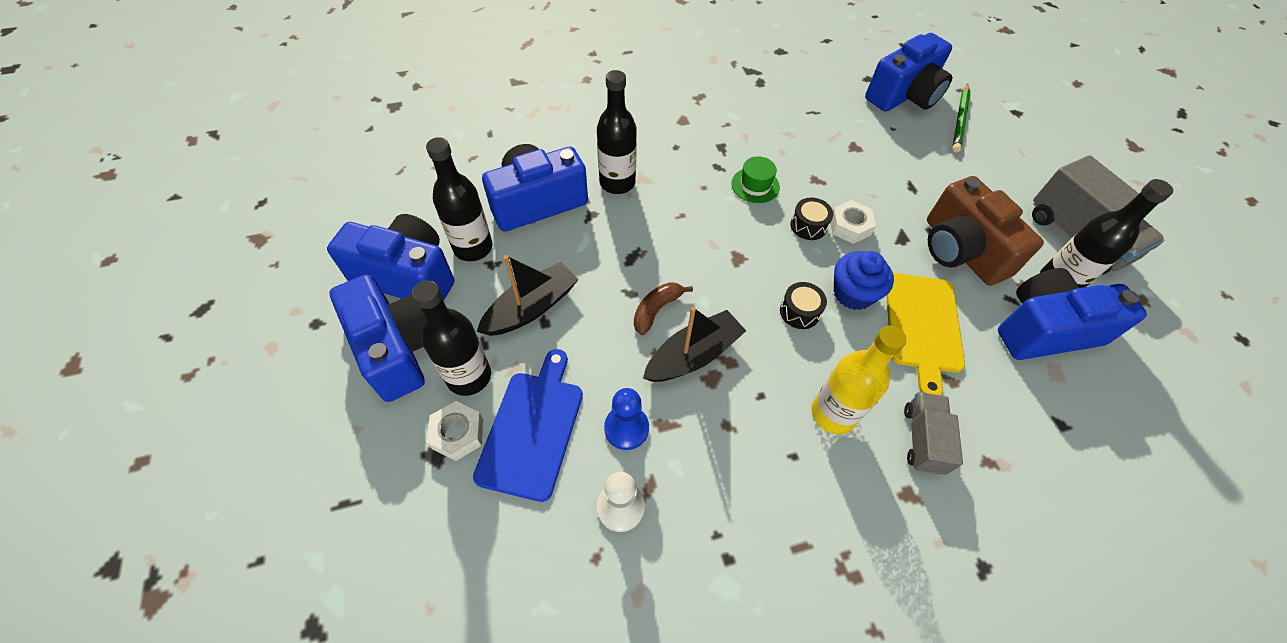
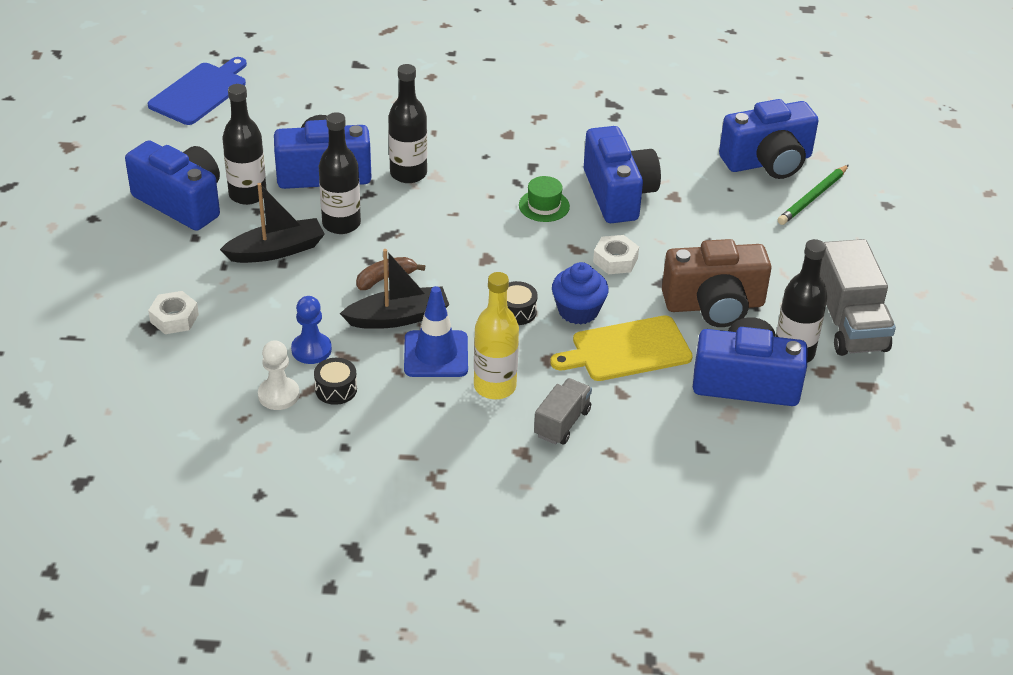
camera: 20 degrees right, 15 degrees down
(398, 349) = (152, 251): blue camera -> blue camera (618, 194)
(469, 376) = (200, 284): black bottle -> black bottle (341, 224)
(532, 428) = (234, 330): blue cutting board -> blue cutting board (200, 92)
(754, 391) = (436, 354): none -> blue traffic cone
(808, 226) = (574, 250): black drum -> black drum (336, 389)
(923, 326) = (627, 350): yellow cutting board -> yellow cutting board turned 45 degrees clockwise
(960, 251) = (714, 305): brown camera -> brown camera turned 90 degrees counterclockwise

